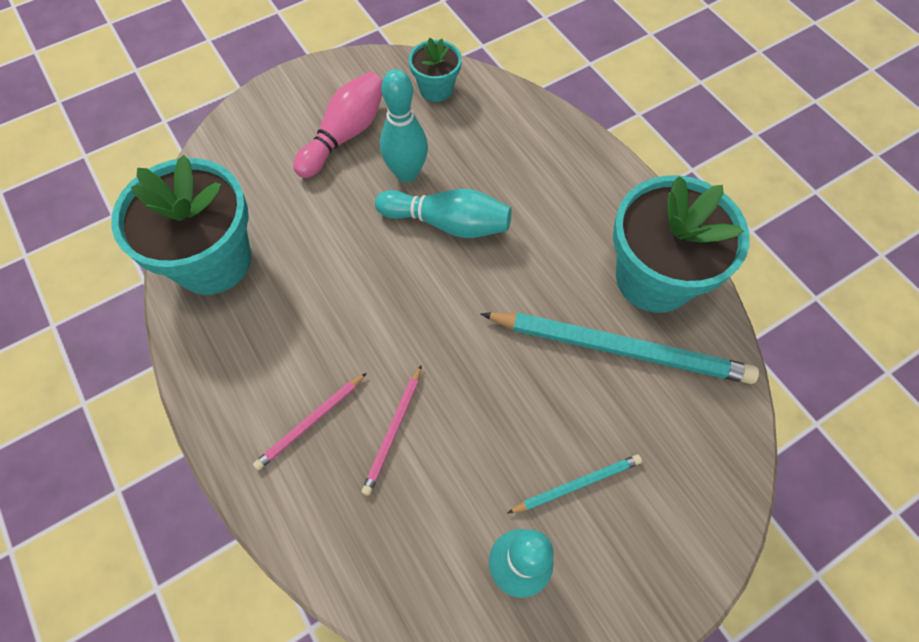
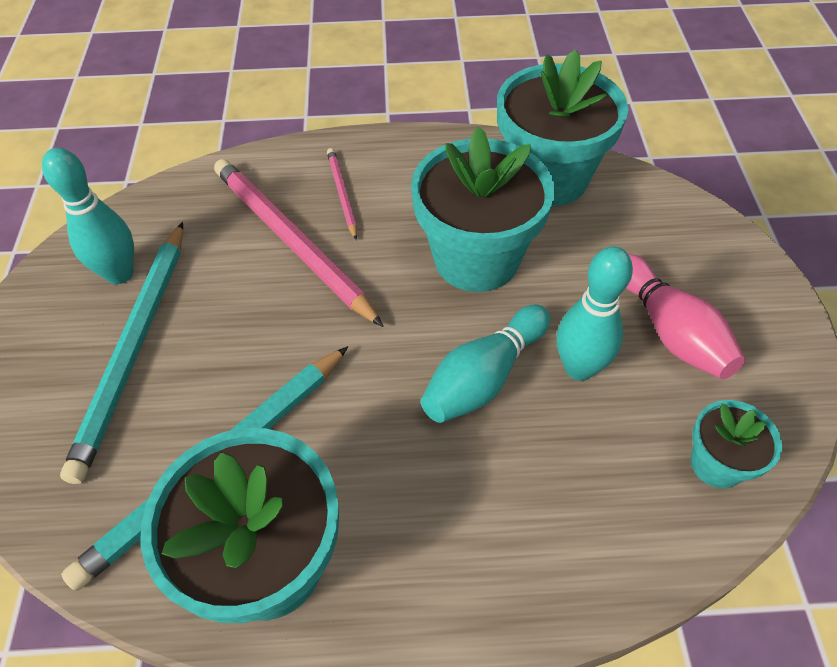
camera: 120 degrees right, 10 degrees down
(337, 274) = (476, 258): none -> turquoise flower pot
(393, 431) = (291, 241): pink pencil -> pink pencil, size x2.05
(577, 484) = (135, 348): turquoise pencil -> turquoise pencil, size x2.05

